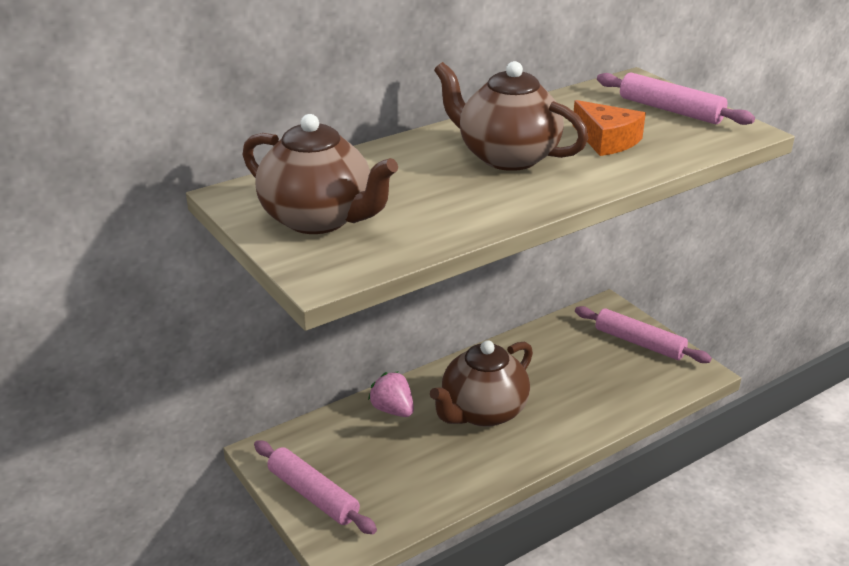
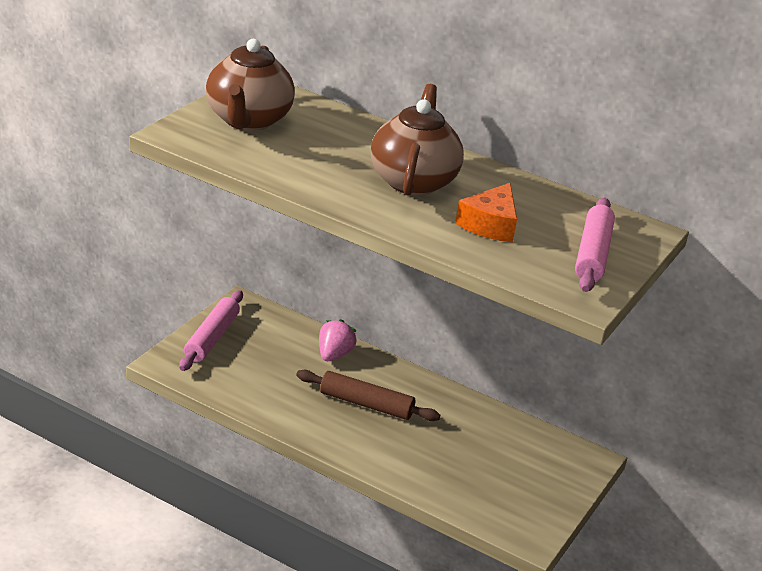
camera: 60 degrees right, 0 degrees up
(482, 412) = (366, 404): brown teapot -> brown rolling pin
(639, 343) = (545, 488): pink rolling pin -> none

